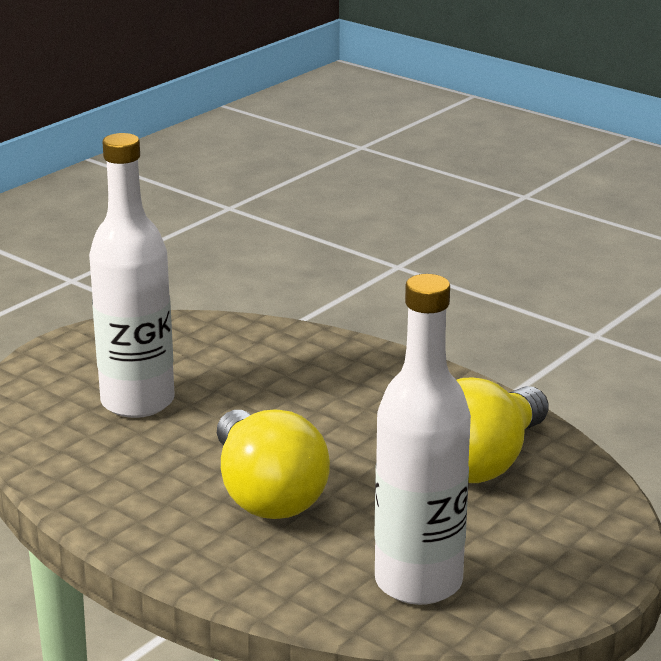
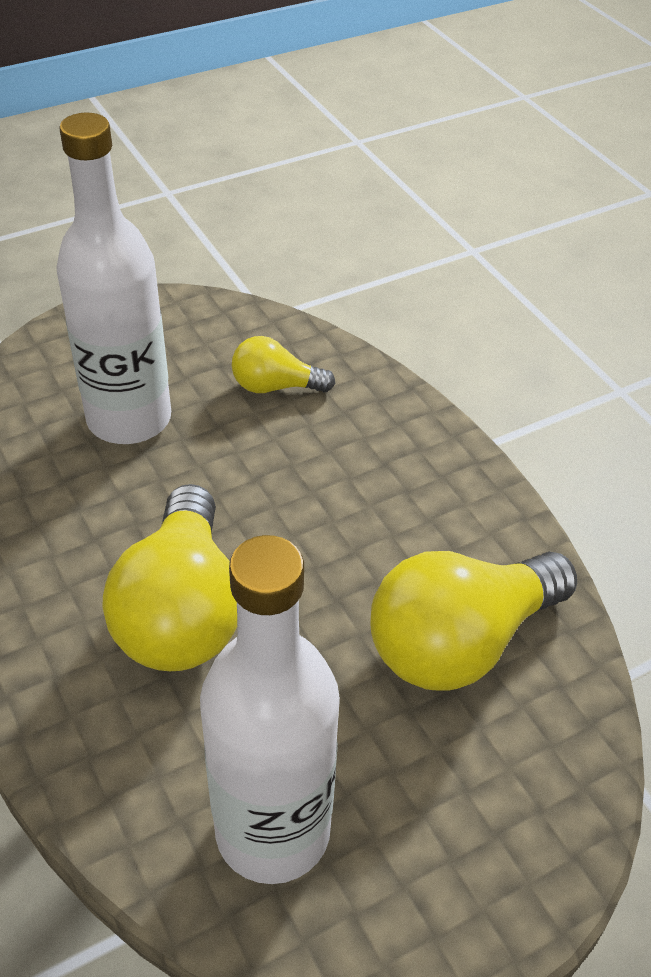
camera: 20 degrees right, 20 degrees up
(242, 358) = (275, 386): none -> yellow light bulb

